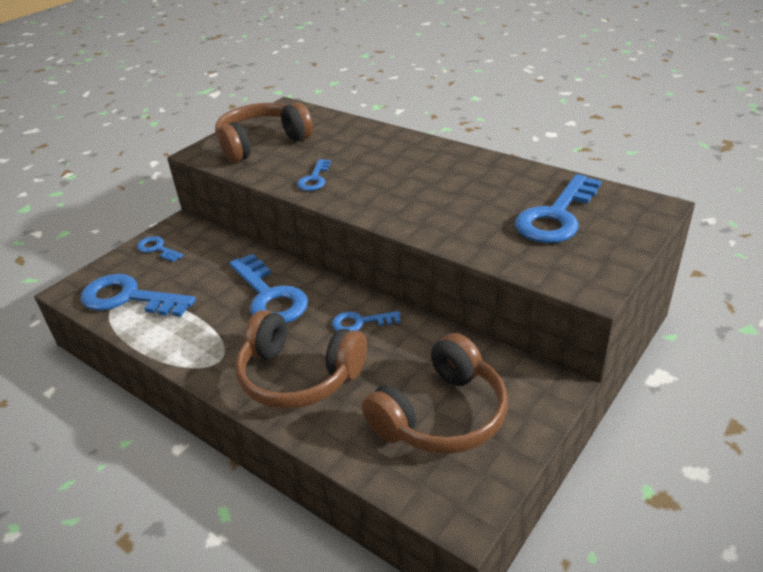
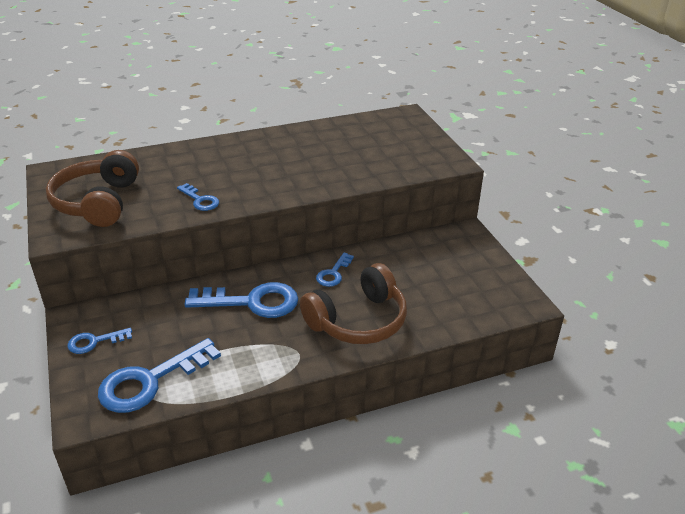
camera: 60 degrees left, 0 degrees up
(441, 415) = (451, 278): brown headphones -> none
(556, 216) = (378, 142): blue key -> none

